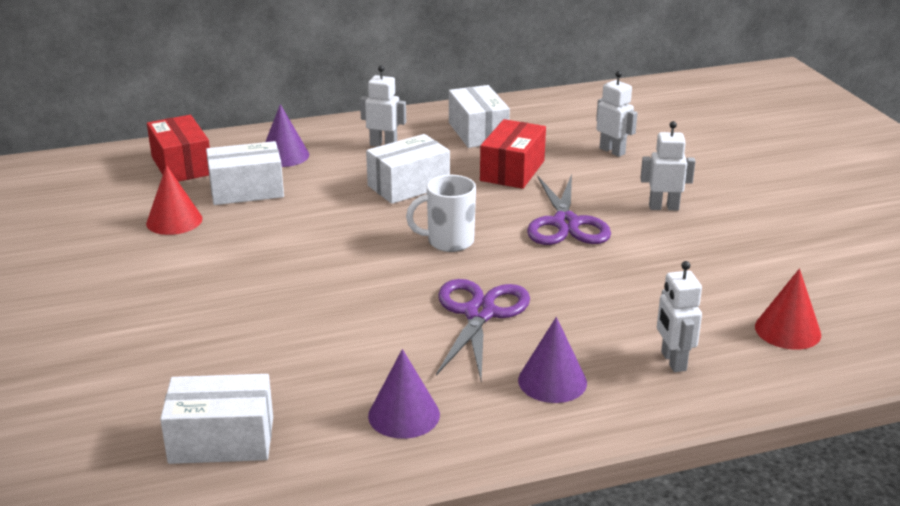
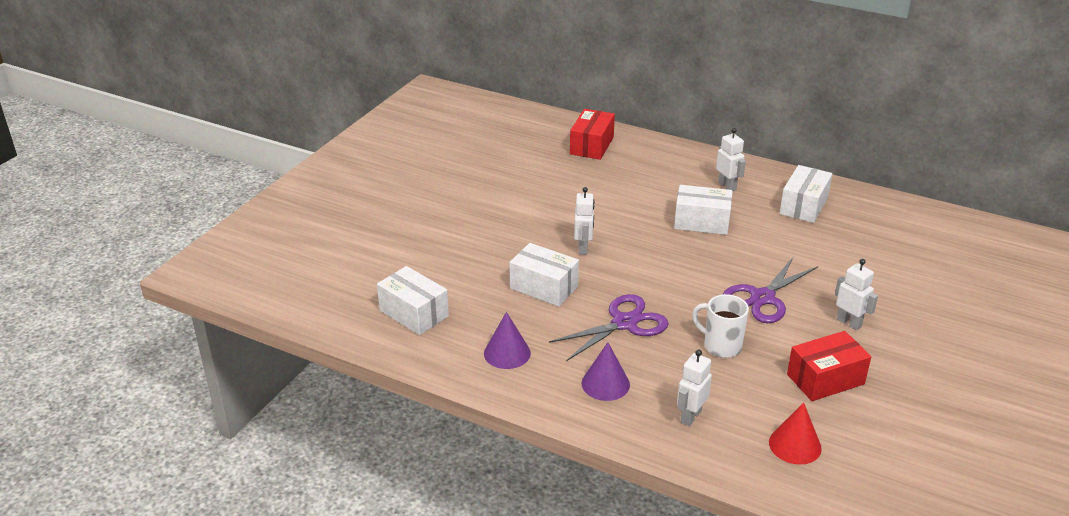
camera: 45 degrees right, 5 degrees up
(174, 221) = (543, 180): red cone -> none
(247, 190) = (605, 179): white box -> white box (544, 287)
(284, 156) = (657, 165): purple cone -> none
(448, 242) = (672, 271): white mug -> white mug (721, 346)
(512, 170) = (784, 244): red box -> red box (825, 379)
(612, 151) = (879, 265): white robot -> white robot (583, 248)

